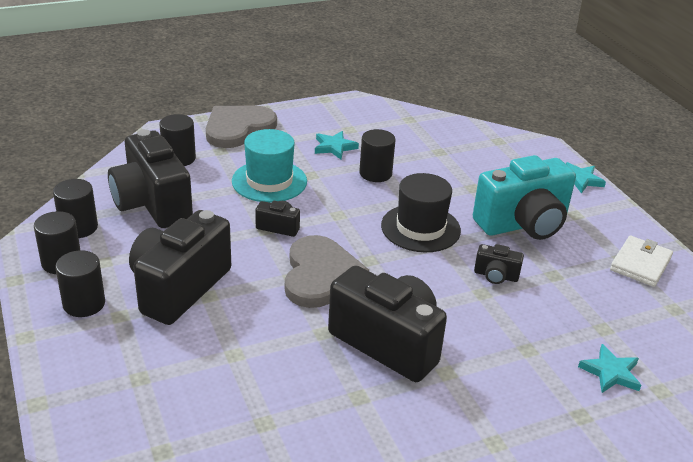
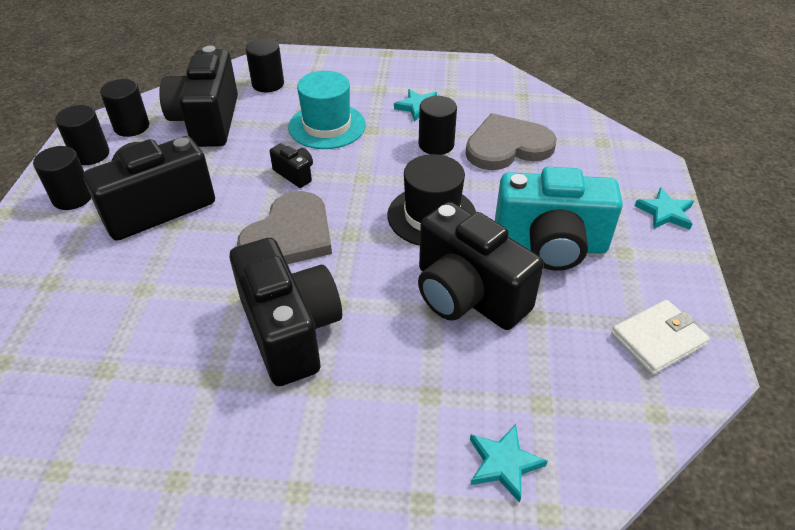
camera: 30 degrees right, 10 degrees up
(238, 128) = (344, 67): grey heart -> grey heart (507, 146)
(496, 276) = (467, 295): black camera -> black camera, size x2.28

